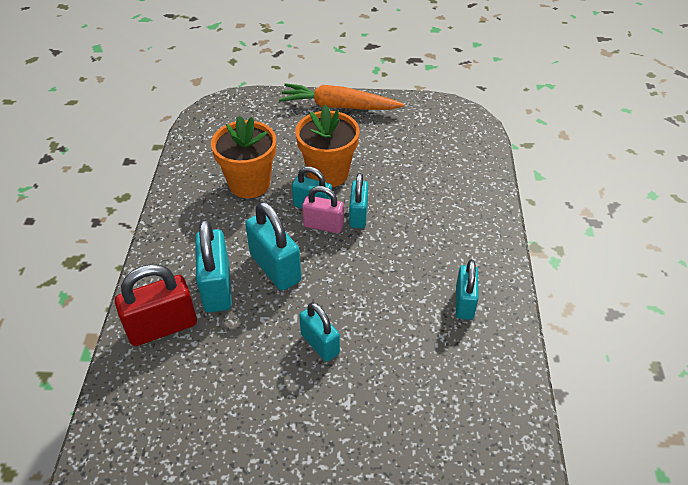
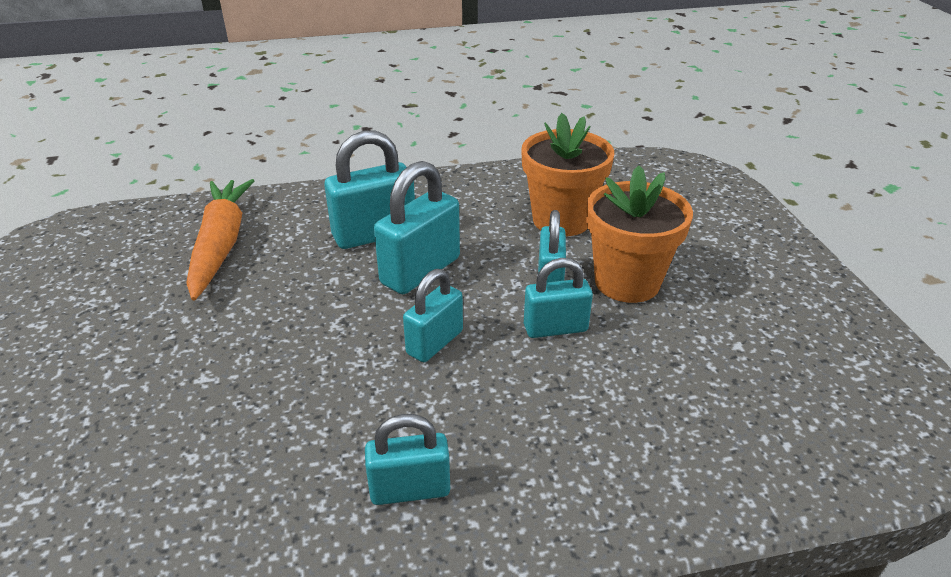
camera: 75 degrees right, 10 degrees down
(162, 327) = (308, 212): red padlock -> none
(320, 344) = (299, 334): turquoise padlock -> turquoise padlock (435, 342)
(323, 225) = (517, 297): pink padlock -> none
(339, 107) = (789, 265): orange carrot -> orange carrot (221, 245)

